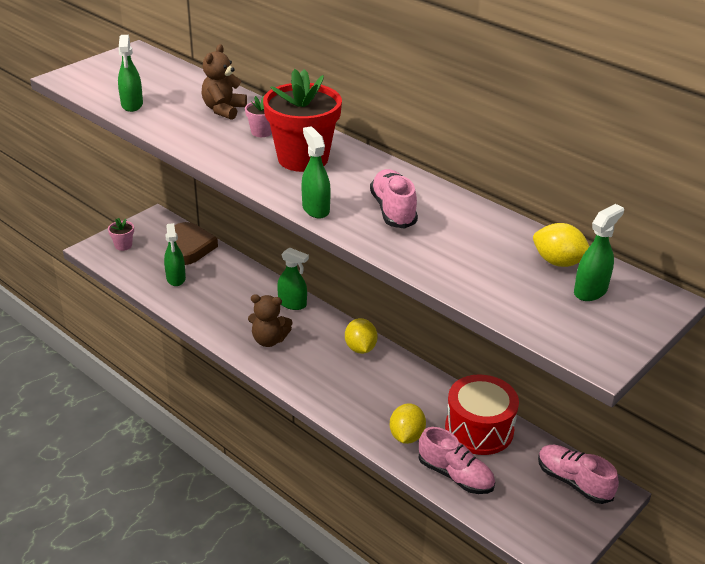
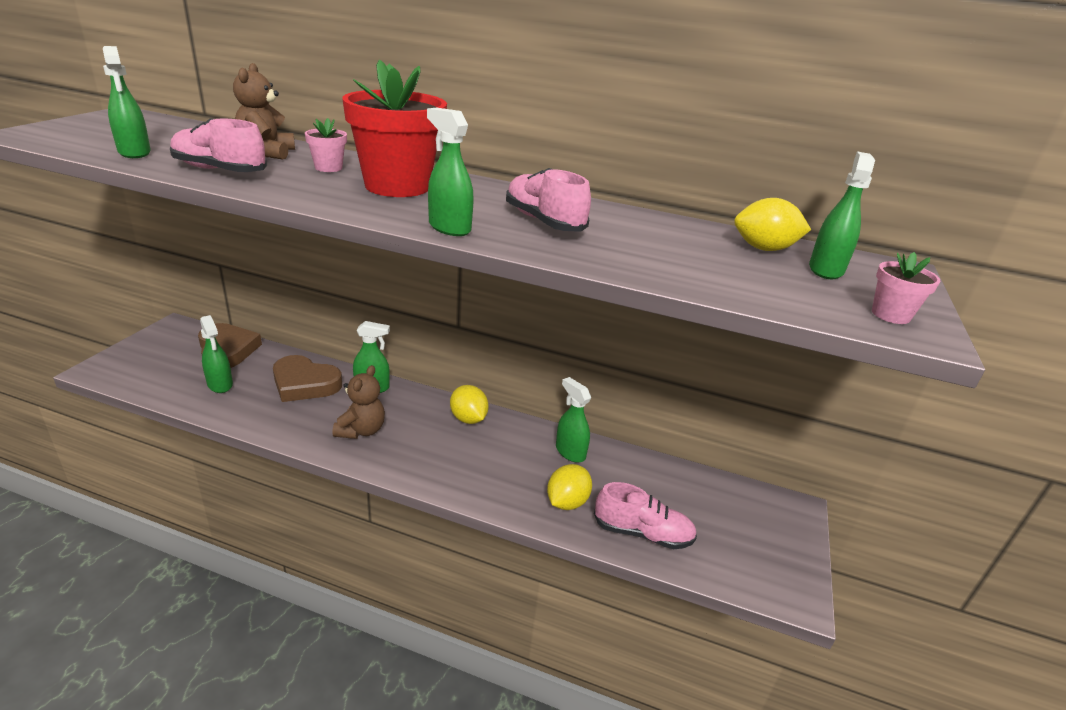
camera: 25 degrees left, 5 degrees down
(123, 245) = (139, 360): pink flower pot -> pink flower pot (890, 315)
(240, 290) = (305, 383): none -> brown heart
(269, 340) = (361, 430): brown teddy bear -> brown teddy bear turned 60 degrees counterclockwise
(406, 436) = (567, 502): yellow lemon -> yellow lemon turned 45 degrees clockwise
(433, 396) = (570, 452): none -> green spray bottle
(479, 429) = (634, 476): red drum -> none
(573, 482) = (755, 507): pink shoe -> pink shoe (220, 170)

